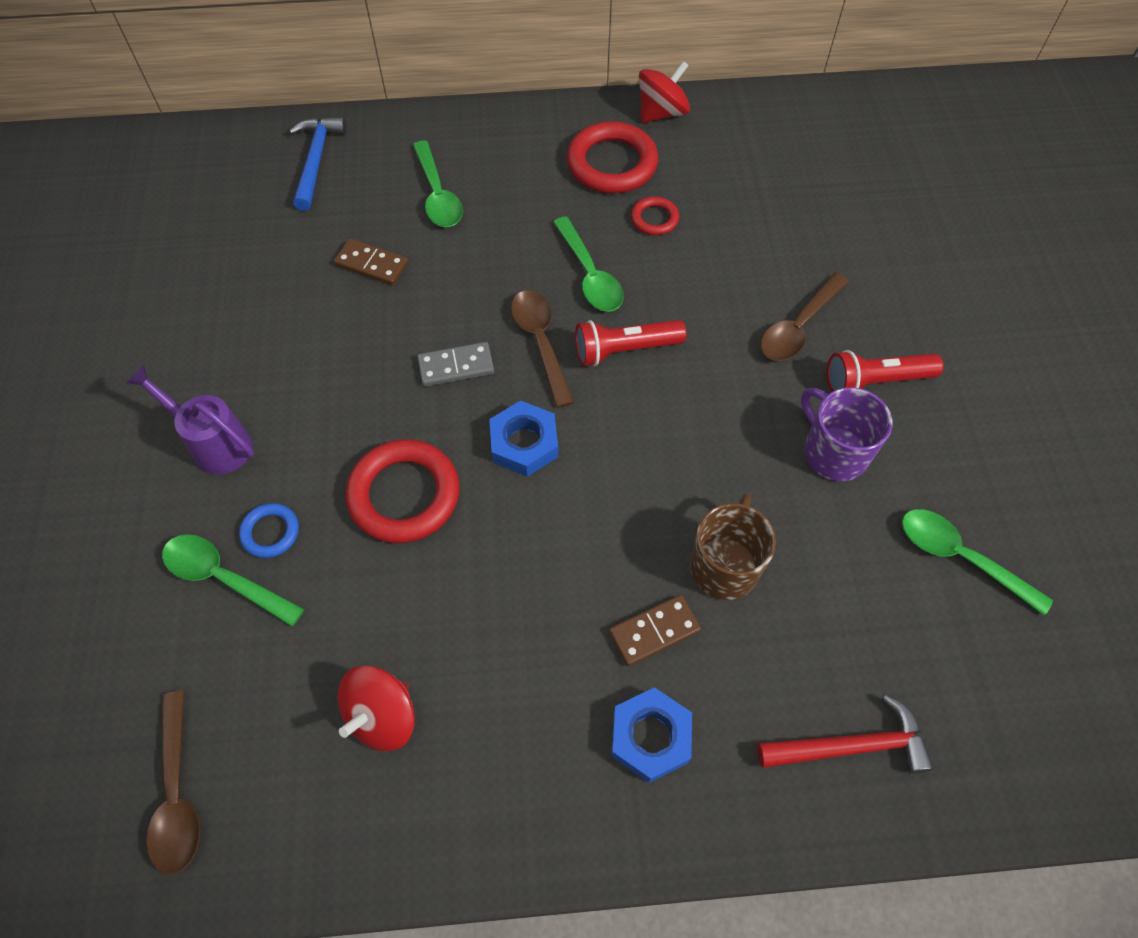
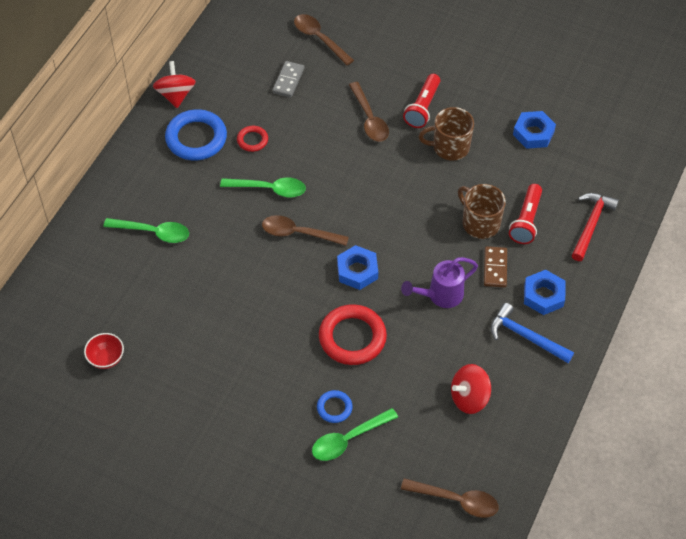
camera: 60 degrees left, 5 degrees down
(215, 444) = (257, 414): purple watering can -> purple watering can (440, 295)
(222, 244) = (106, 358): none -> red bowl
(316, 160) = (73, 283): blue hammer -> blue hammer (526, 336)
(372, 264) = (182, 288): brown domino -> none
(382, 716) = (469, 398): red spinning top -> red spinning top turned 90 degrees clockwise
(456, 366) = (286, 279): grey domino -> grey domino (288, 80)
(612, 164) = (196, 138): red ring -> blue ring
(624, 350) = (330, 199): red flashlight -> red flashlight (526, 221)
(834, 452) = (449, 147): purple mug -> brown mug
(882, 205) = (319, 39): none -> brown spoon
(961, 558) = (533, 133): green spoon -> blue nut

